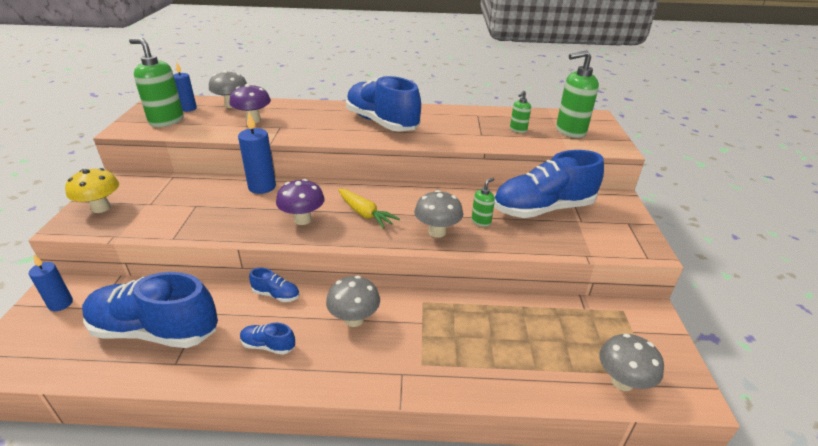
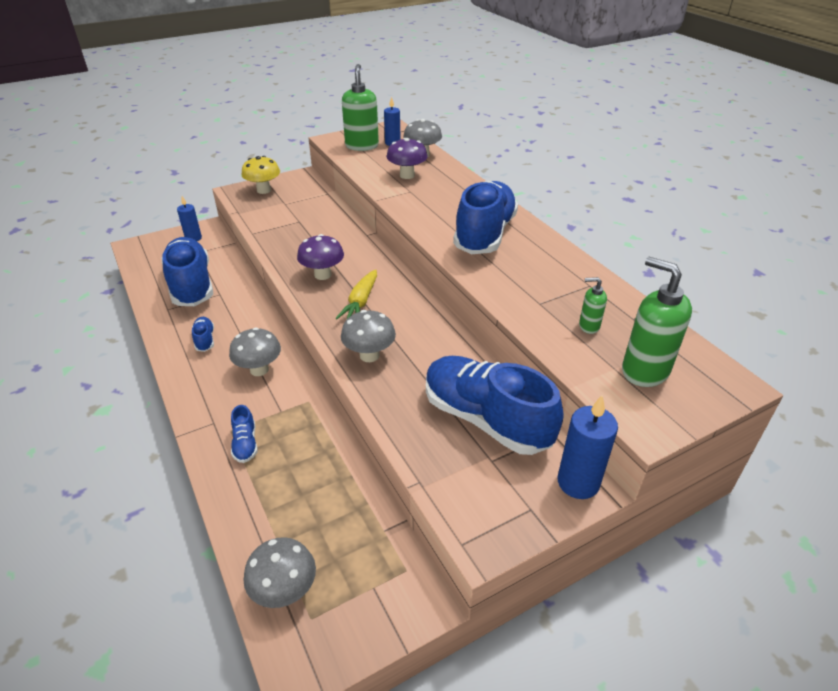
camera: 60 degrees right, 5 degrees up
(262, 187) = (351, 235): blue candle -> blue candle (578, 482)
(276, 295) = (260, 317): blue shoe -> blue shoe (245, 444)
(481, 221) = (415, 378): green soap dispenser -> none

